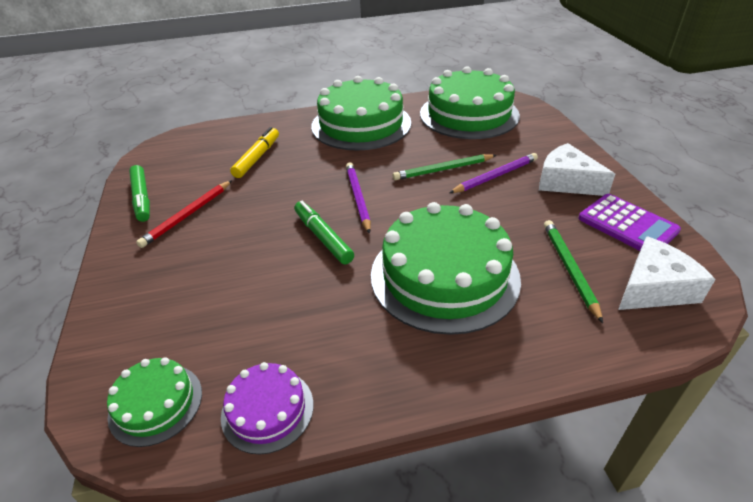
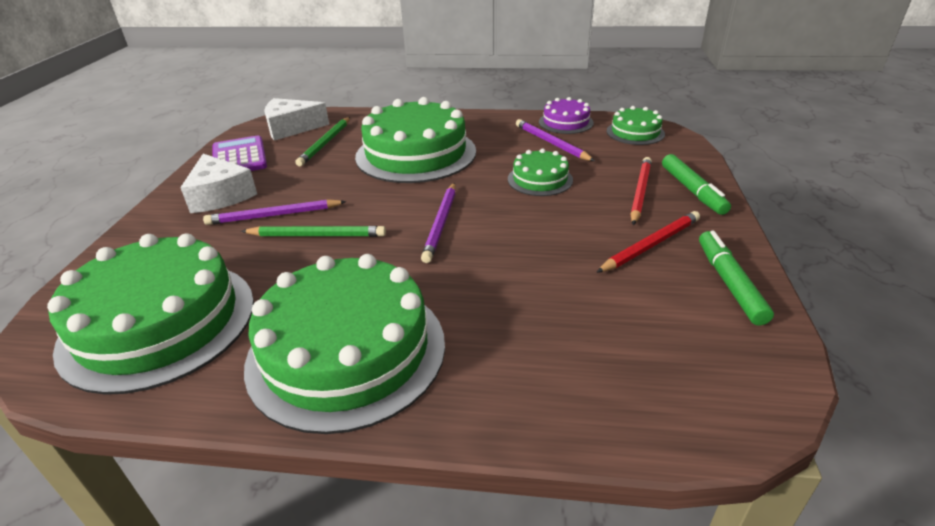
camera: 160 degrees left, 5 degrees down
(181, 271) = (640, 192): none -> red pencil
(257, 157) = (555, 318): yellow marker -> none
(283, 340) = (551, 143): none -> purple pencil
(286, 266) = (540, 179): none -> green cake
(323, 237) = (498, 194): green marker -> green marker (692, 190)

